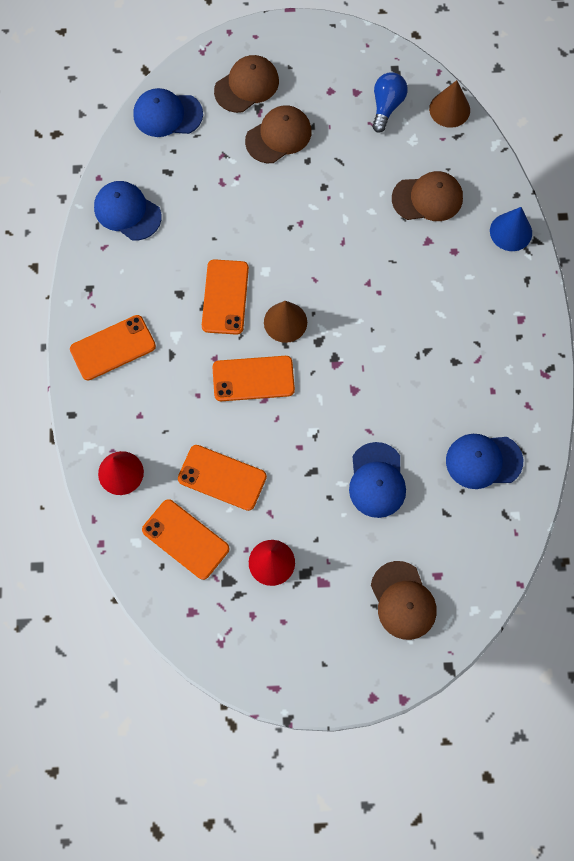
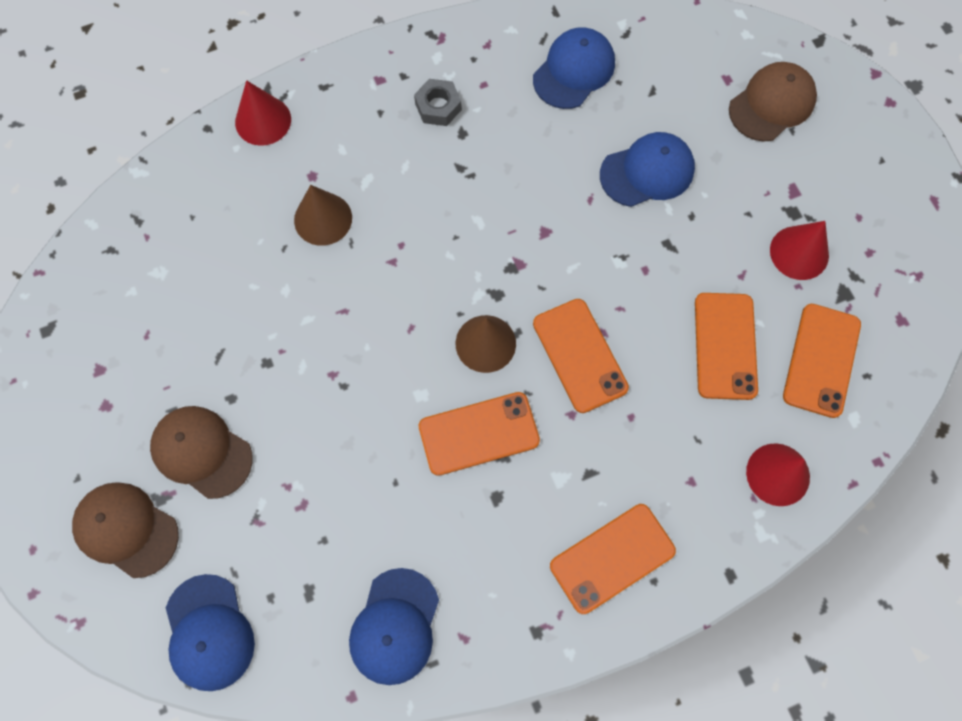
camera: 110 degrees left, 0 degrees up
(113, 348) = (612, 558): orange phone -> orange phone turned 75 degrees counterclockwise
(386, 106) = (112, 322): blue light bulb -> none
(427, 198) = (244, 228): brown cap -> none
(449, 109) = (97, 241): brown cone -> brown cone (323, 219)
(483, 352) = (438, 106): none -> grey nut
(483, 461) = (574, 70): blue cap -> blue cap turned 120 degrees counterclockwise
(511, 232) = (263, 120): blue cone -> red cone

